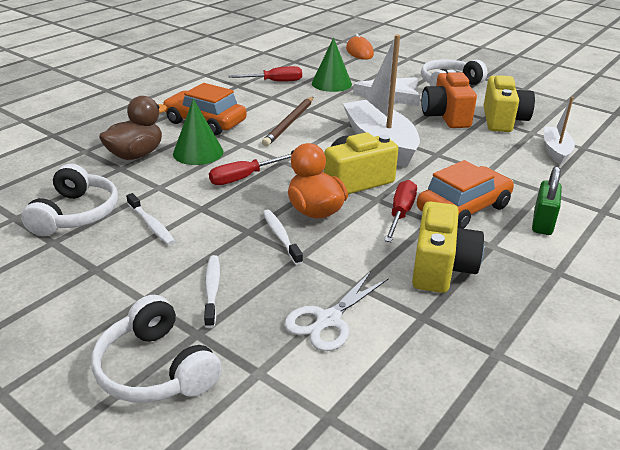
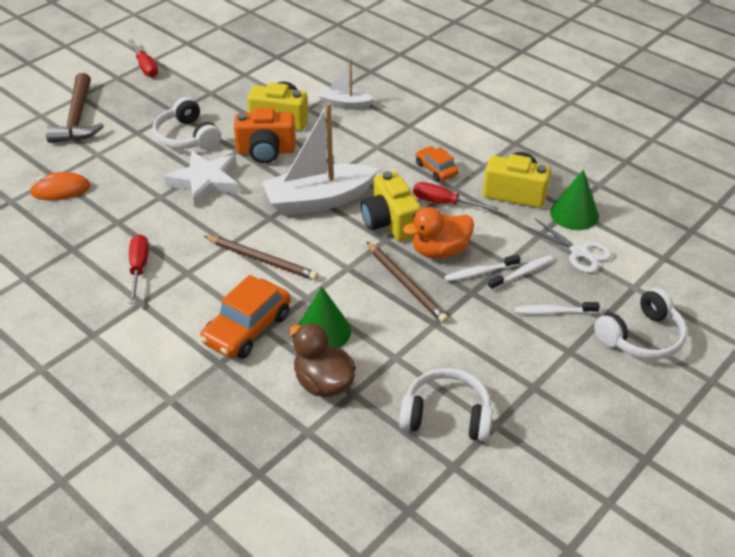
camera: 85 degrees left, 10 degrees up
(151, 225) = (464, 356): white toothbrush -> white toothbrush (522, 273)
(244, 178) = (380, 295): red screwdriver -> red screwdriver (145, 67)
(260, 191) = (406, 284): none -> brown pencil
(331, 83) = (159, 221): green cone -> green cone (574, 214)
(450, 48) = (77, 119): none -> brown hammer
(463, 208) = (436, 169): orange car -> orange car, size x0.59
(542, 223) = (456, 136): green padlock -> none

